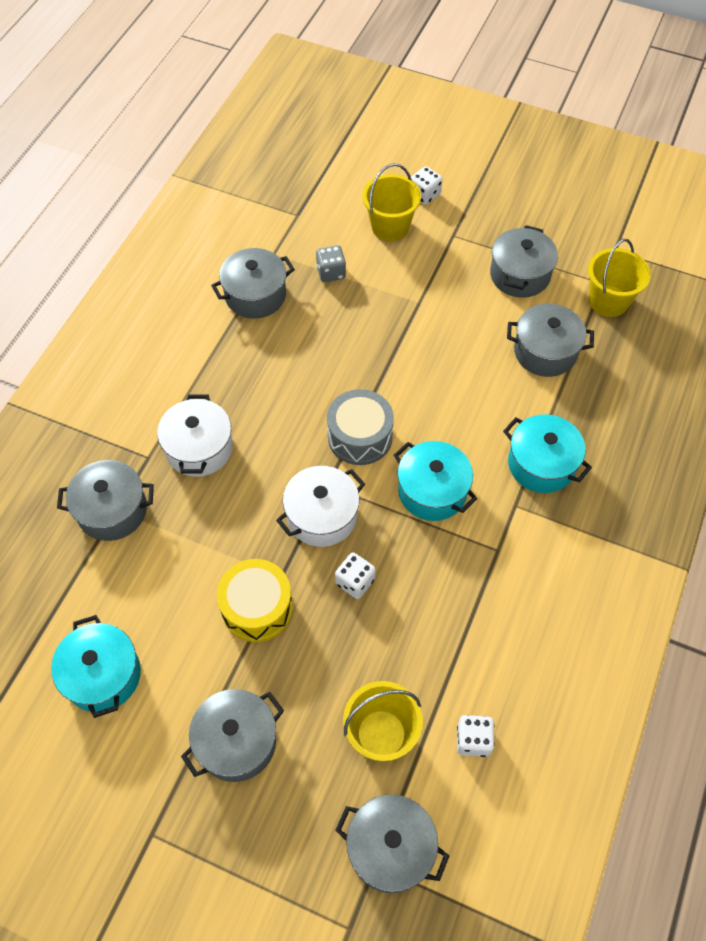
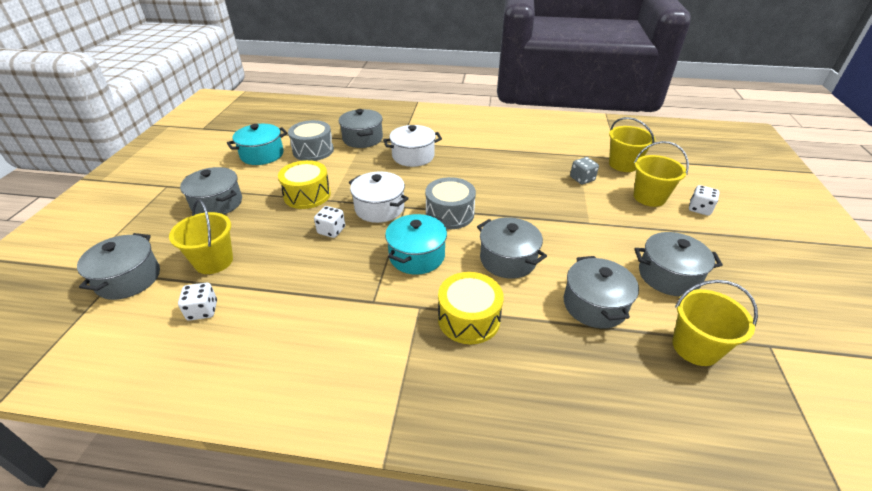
camera: 75 degrees right, 20 degrees down
(122, 591) = (313, 150): none -> grey drum
(255, 295) = (538, 154): grey pot -> grey pot (508, 260)
(314, 218) = (623, 164): none -> yellow bucket
(541, 464) = (469, 319): turquoise pot -> yellow drum

